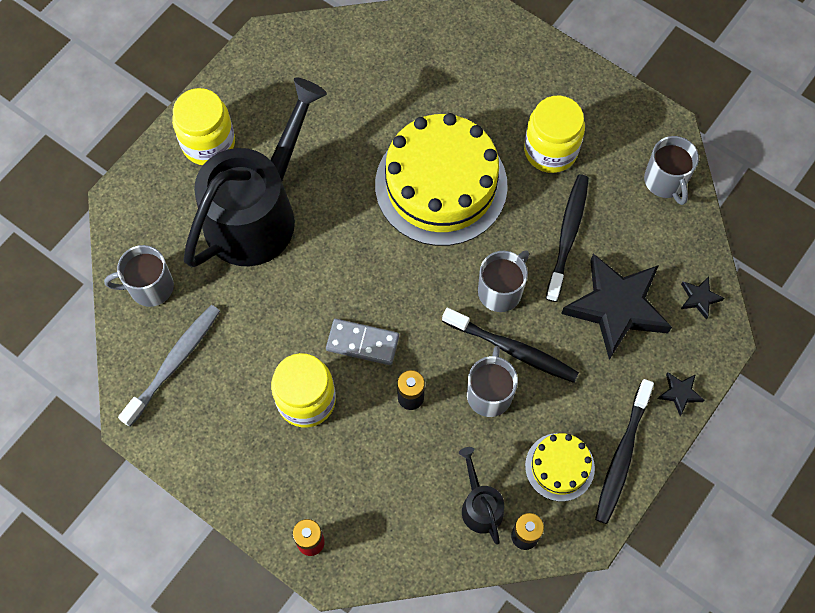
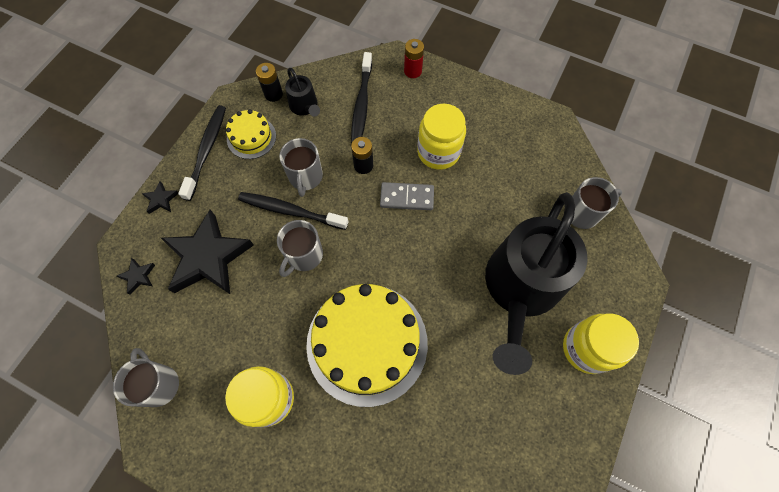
camera: 170 degrees right, 0 degrees up
(174, 363) = (542, 161): grey toothbrush -> none
(567, 235) = (250, 313): black toothbrush -> black toothbrush (362, 104)

